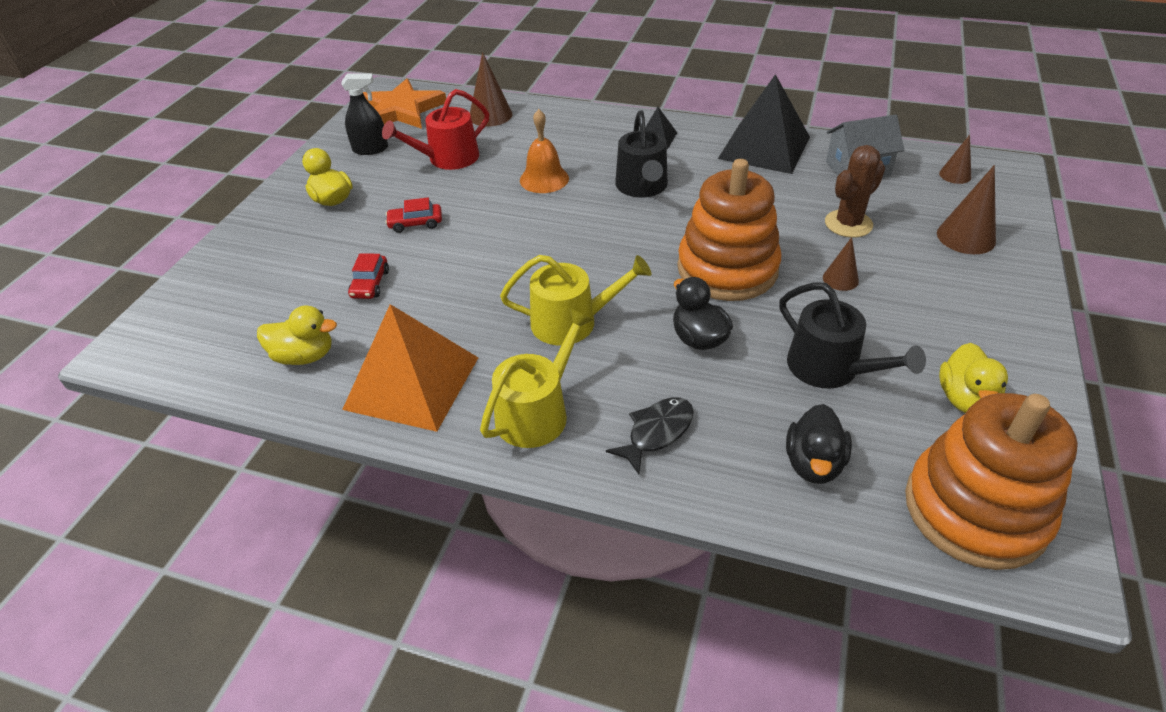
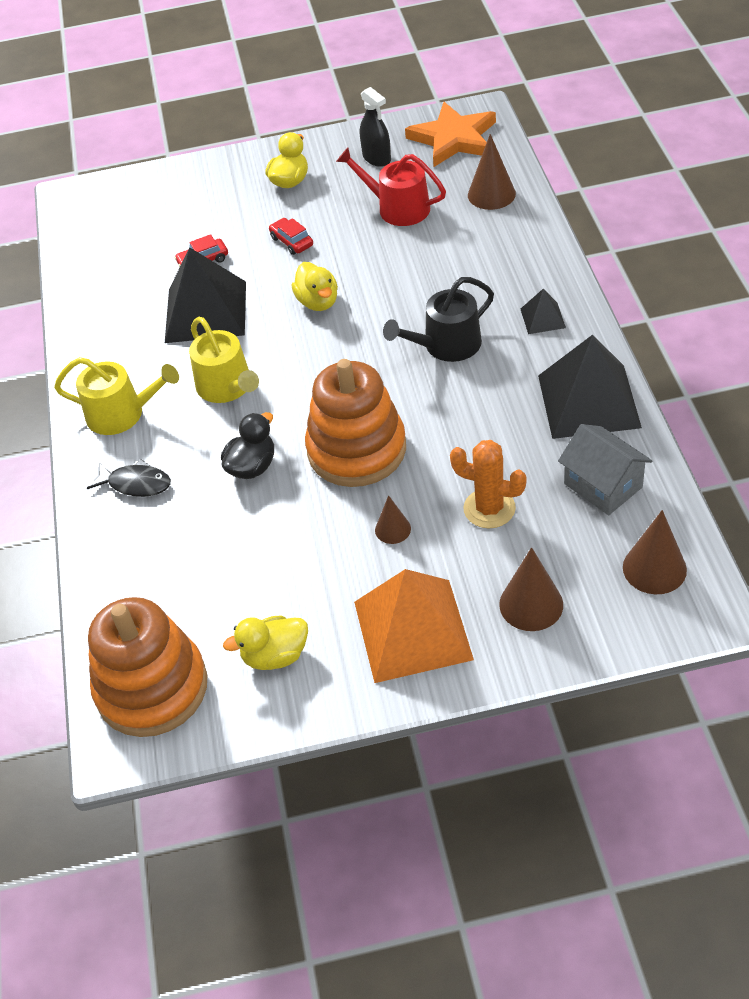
camera: 65 degrees right, 5 degrees up
(304, 356) = (111, 275): yellow duck -> yellow duck (318, 302)
(412, 383) = (115, 339): orange pyramid -> orange pyramid (412, 630)
(447, 304) = (205, 311): none -> black pyramid
(544, 179) = (411, 279): orange bell -> none
(813, 463) = (151, 581): black duck -> none
(830, 368) = (263, 559): black watering can -> none
(848, 224) = (489, 508): brown cactus -> orange cactus
(955, 175) = (654, 568): brown cone -> brown cone, size x1.66

